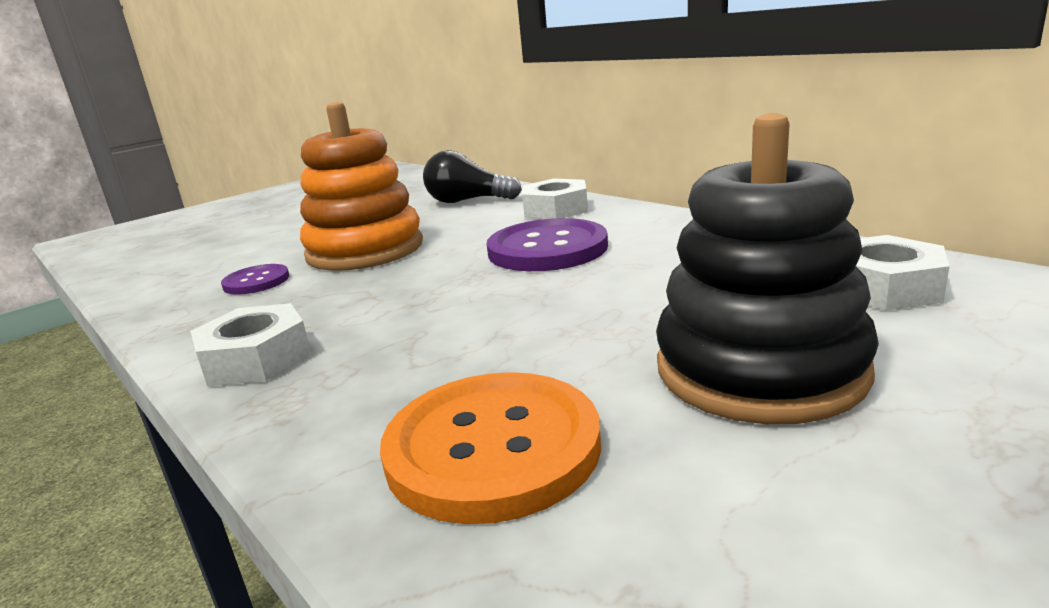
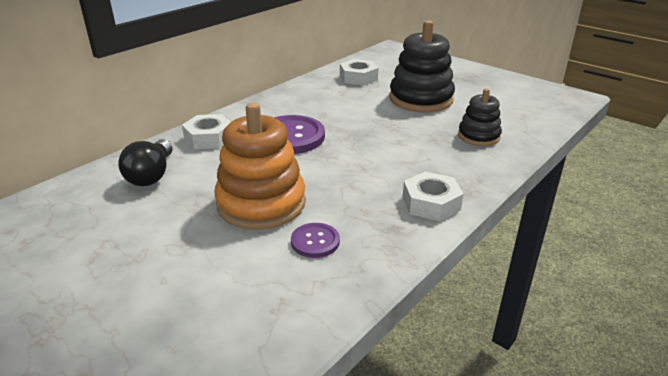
camera: 100 degrees left, 10 degrees up
(492, 448) = (478, 136): orange button -> black stacking toy

